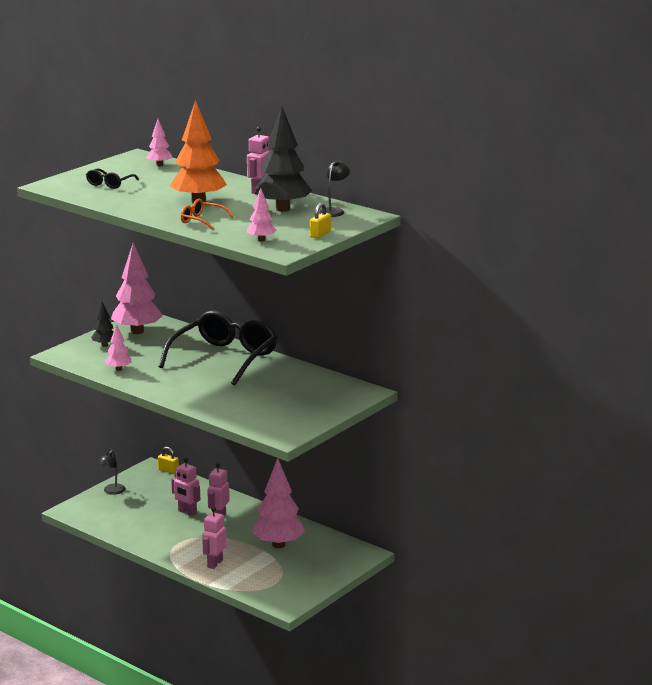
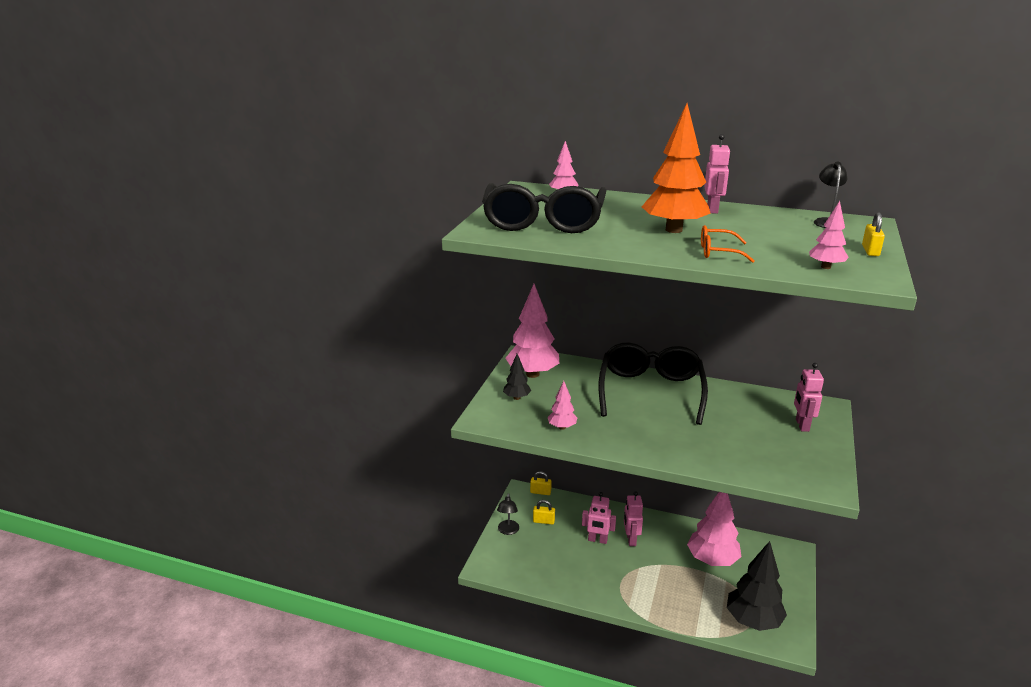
camera: 20 degrees left, 5 degrees up
(110, 184) = (543, 221): black glasses -> black glasses, size x2.33
(151, 491) = (543, 521): none -> yellow padlock
(214, 563) = (677, 603): pink robot -> pink robot (802, 425)
(282, 209) = (773, 226): black tree -> black tree (753, 621)

